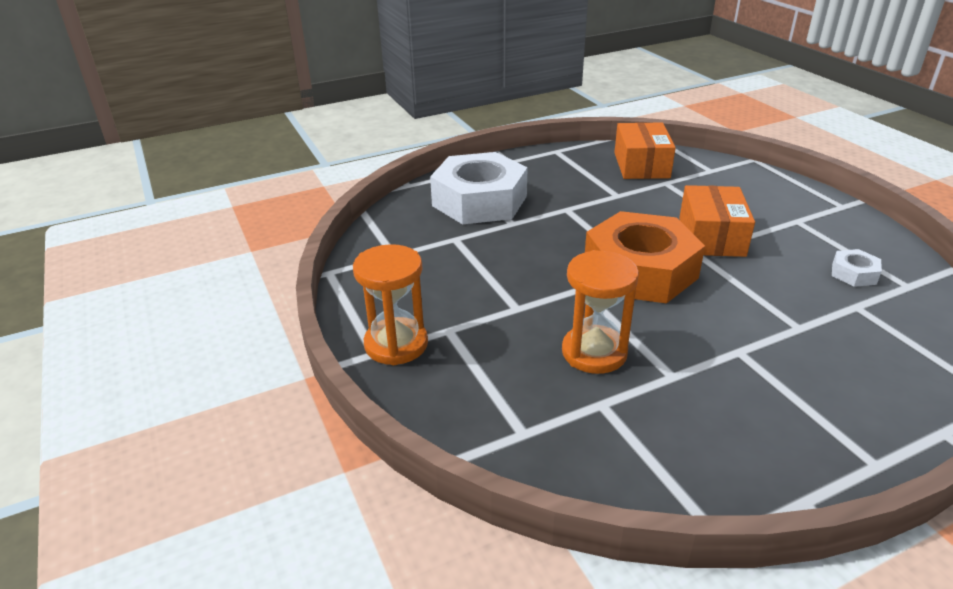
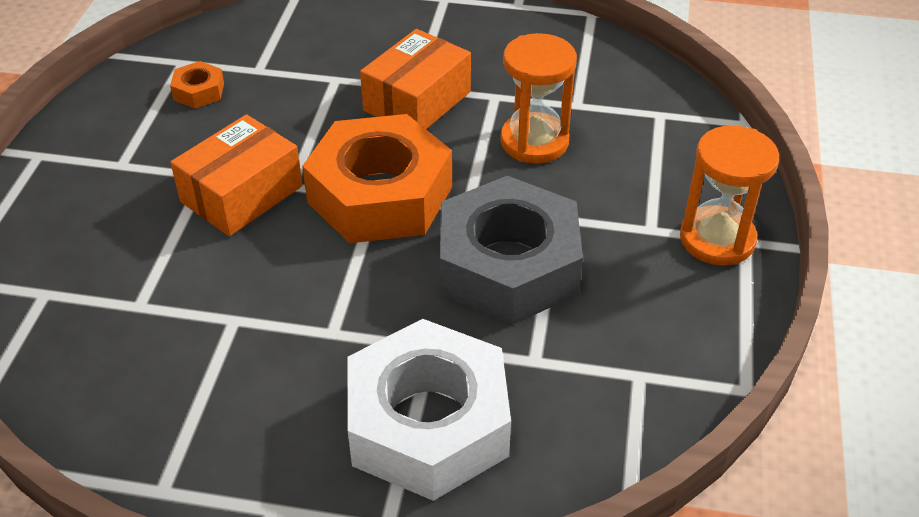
camera: 145 degrees left, 10 degrees up
(516, 270) = (508, 266): none -> grey nut
(641, 165) = (105, 362): orange box -> orange box (417, 101)
(854, 274) = (199, 91): white nut -> orange nut

